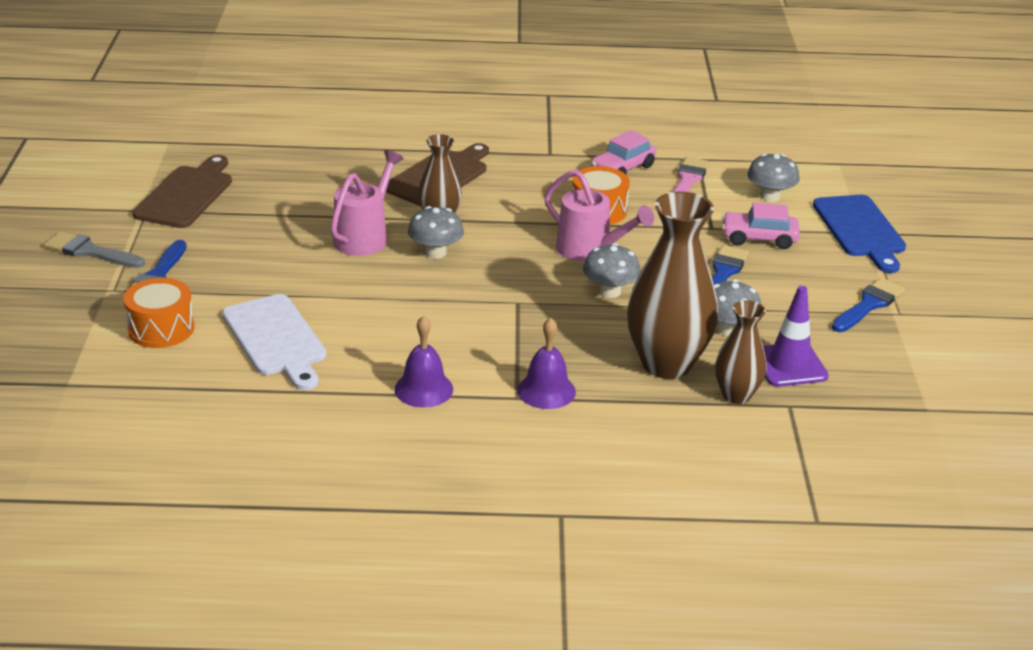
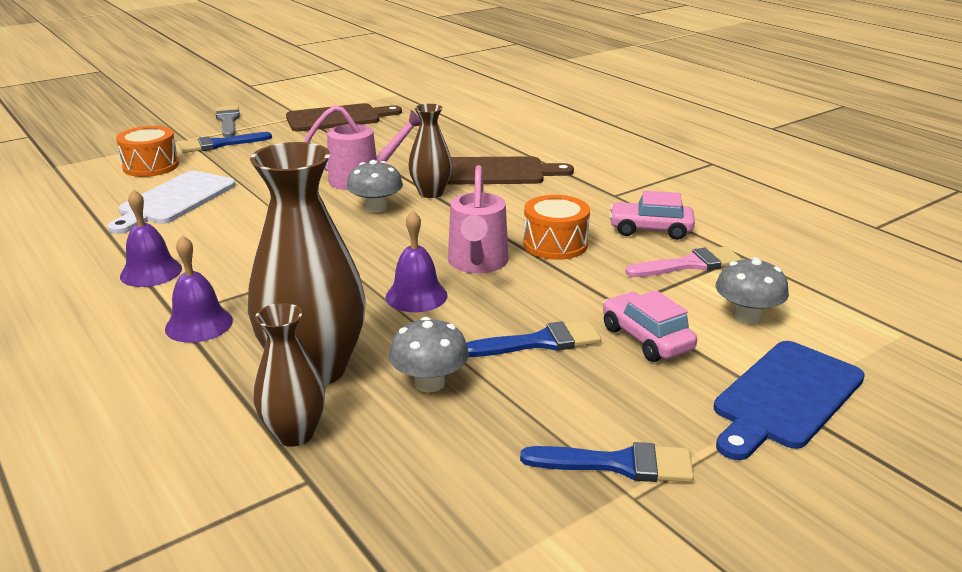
camera: 55 degrees right, 5 degrees down
(609, 291) = (416, 296): grey mushroom -> purple bell
(789, 365) = (399, 449): purple traffic cone -> none

